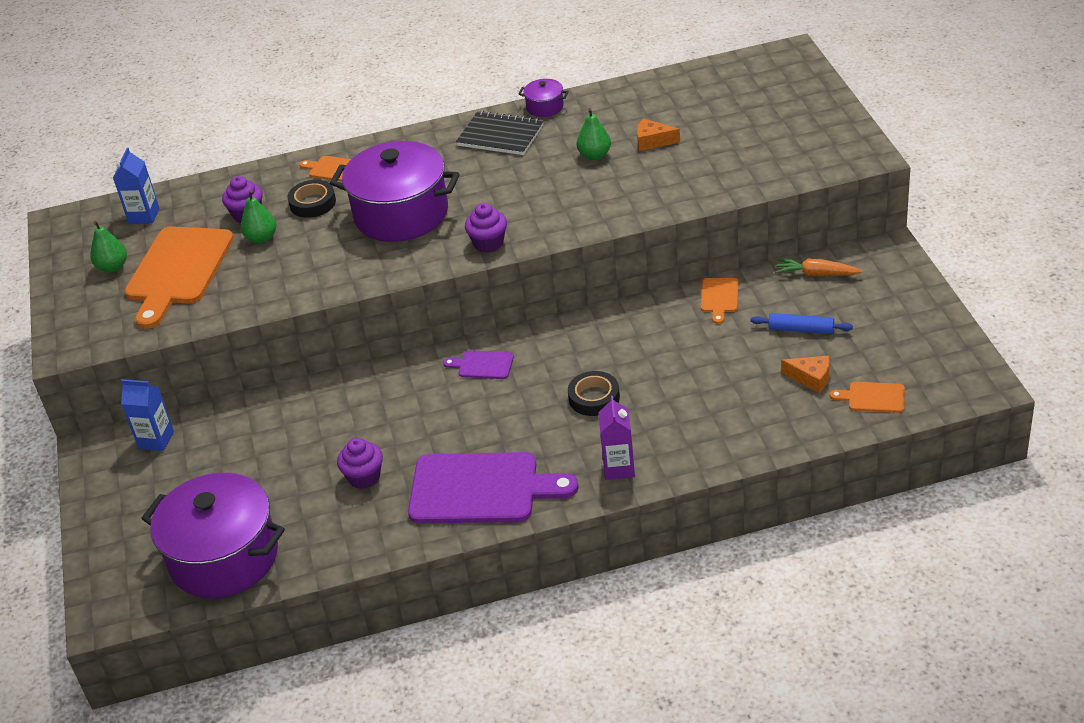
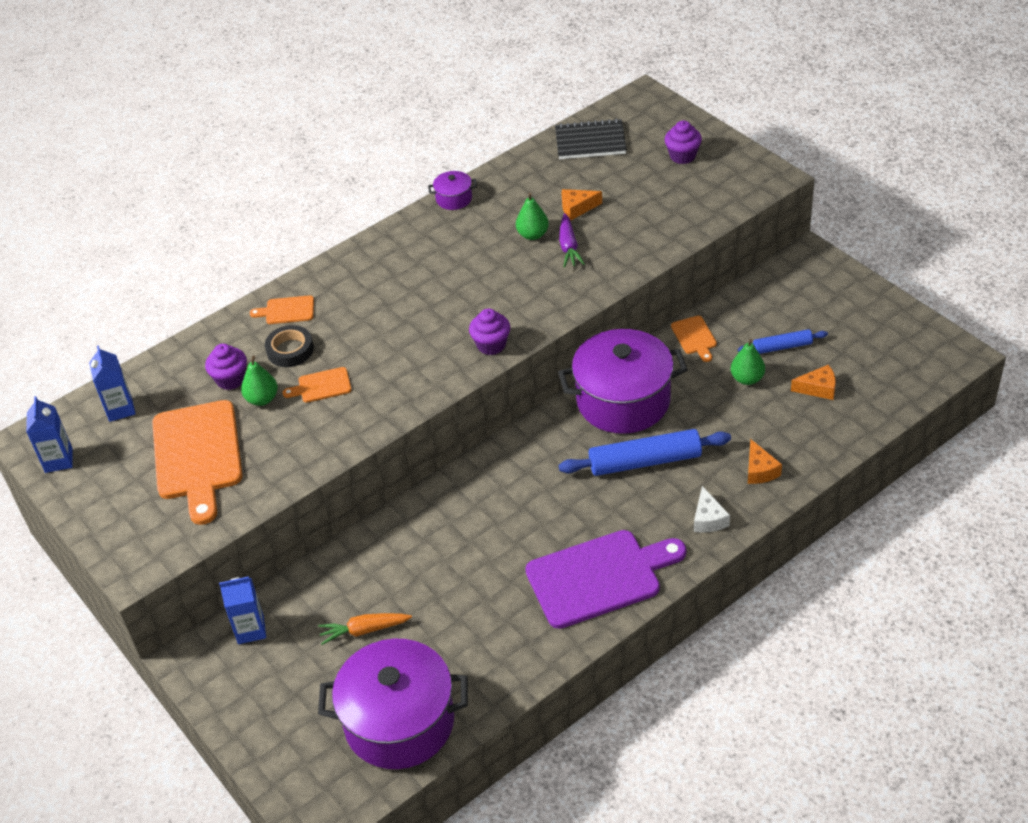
camera: 25 degrees left, 5 degrees up
(69, 244) = (58, 460): none -> blue carton
(113, 267) = (124, 471): green pear -> green pear (747, 379)
(364, 477) = (483, 601): purple cupcake -> purple cupcake (682, 156)
(401, 214) = (387, 338): purple pot -> purple pot (623, 401)
(482, 365) = (523, 460): purple cutting board -> none
(500, 135) = (430, 237): black notebook -> black notebook (590, 141)
(594, 398) = (645, 461): black tape -> blue rolling pin
(619, 468) = (708, 519): purple carton -> white cheese
(620, 174) = (569, 247): none -> purple carrot
(699, 438) = (759, 470): none -> orange cheese
(816, 274) = (763, 293): orange carrot -> orange carrot (364, 630)
(873, 397) = (879, 391): orange cutting board -> orange cutting board (321, 386)

